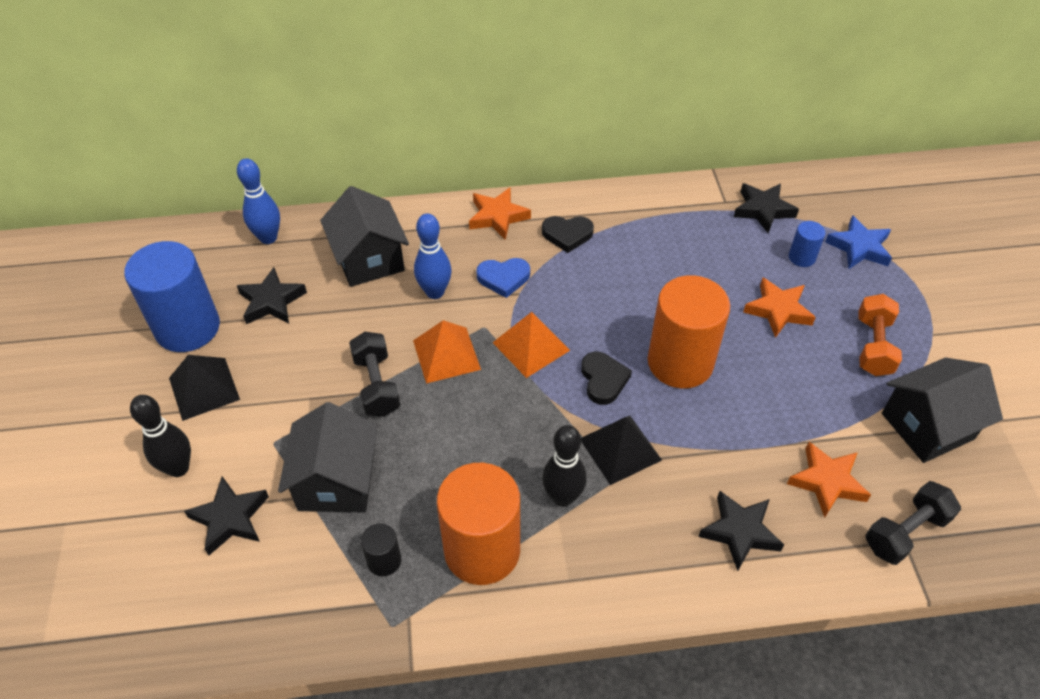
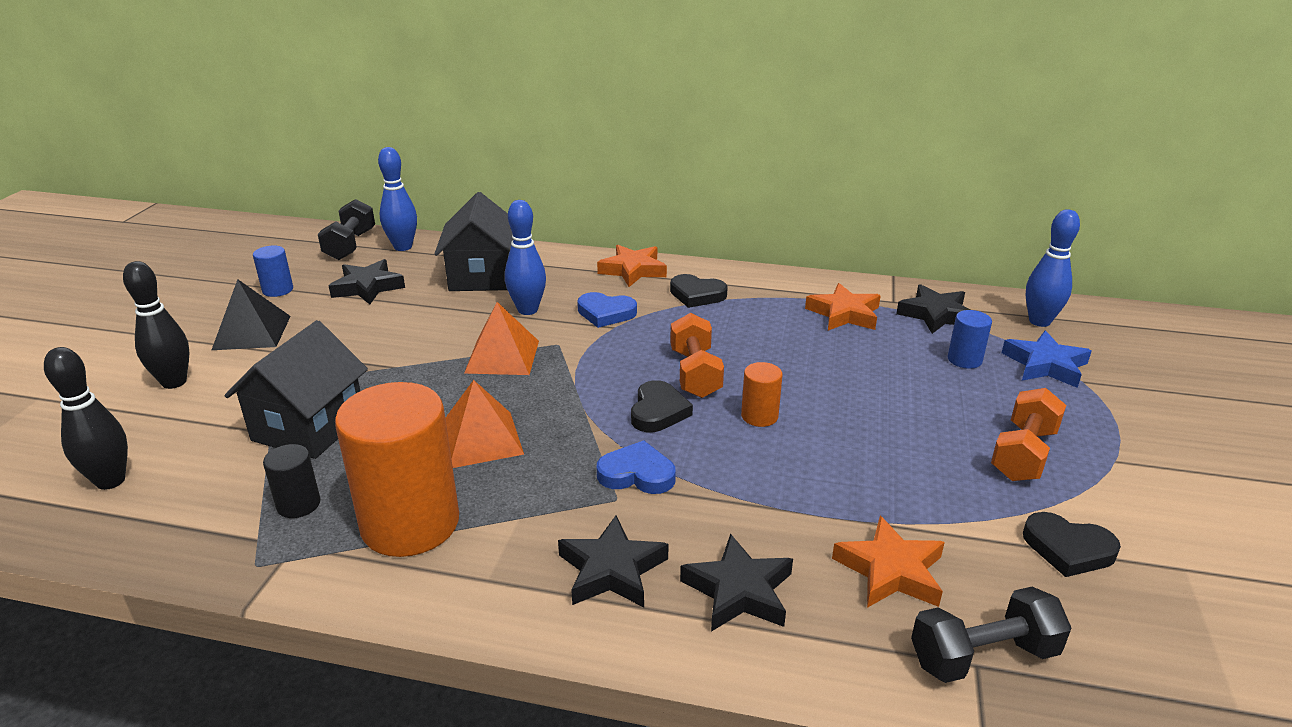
camera: 20 degrees right, 20 degrees down
(187, 328) = (278, 290): blue cylinder -> blue cylinder, size x0.45
(230, 518) = (183, 430): black star -> black star (612, 570)
(376, 385) = (413, 364): black dumbbell -> black dumbbell (350, 245)
(531, 346) = (596, 368): orange pyramid -> orange pyramid (481, 439)
(562, 497) = (538, 500): black bowling pin -> black bowling pin (110, 481)
(611, 330) = (695, 373): none -> orange dumbbell
(620, 449) = (637, 474): black pyramid -> blue heart
(680, 362) = (759, 416): orange cylinder -> orange cylinder, size x0.45
(778, 310) = (910, 397): orange star -> orange star (844, 314)
(840, 198) = (1039, 321): none -> blue bowling pin
(927, 426) = (1068, 549): black house -> black heart

